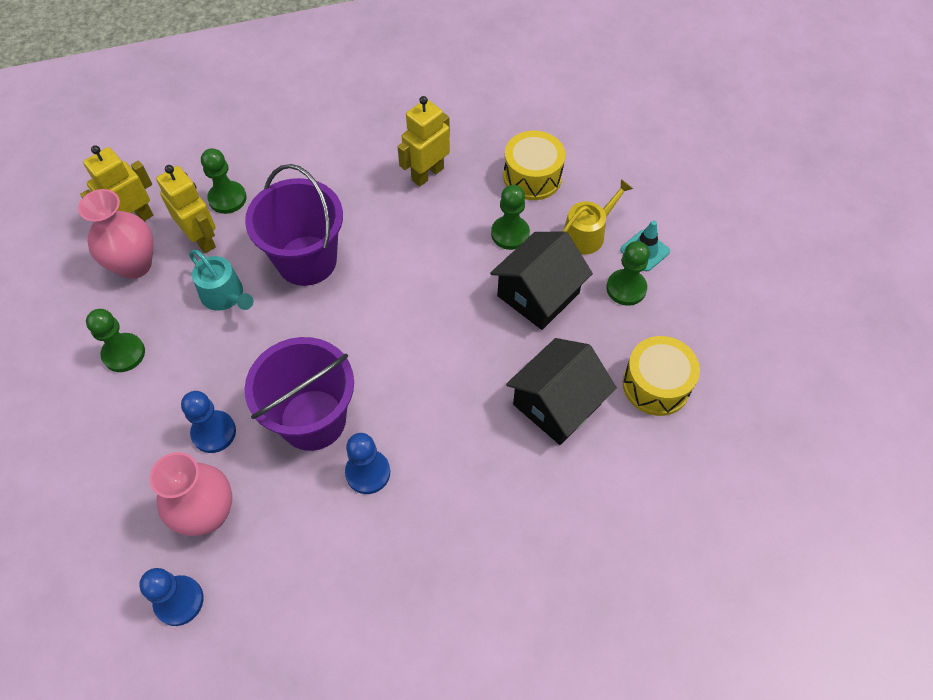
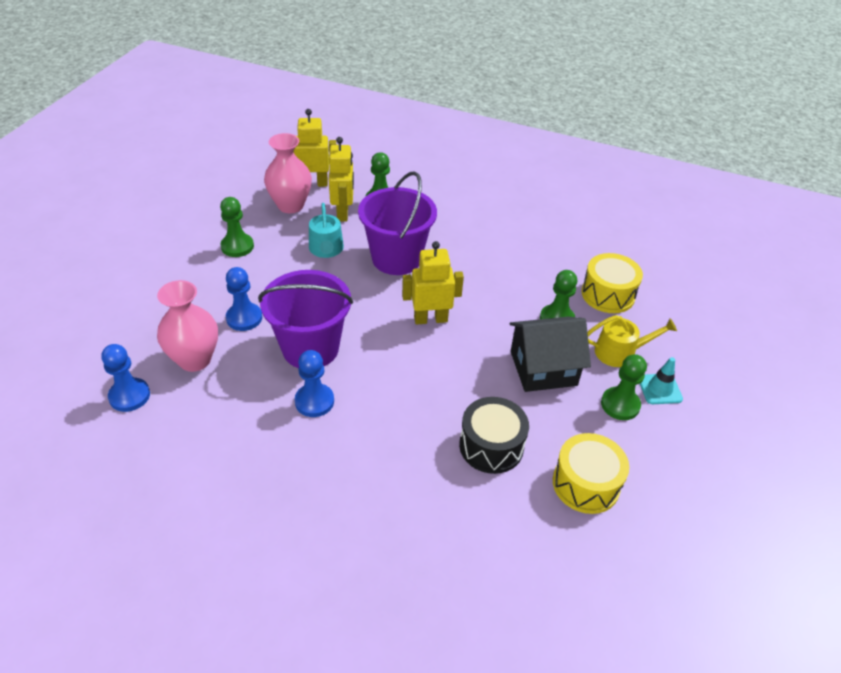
camera: 35 degrees right, 15 degrees down
(427, 174) = (528, 253): yellow robot -> yellow robot (430, 319)
(557, 404) = (491, 446): black house -> black drum

